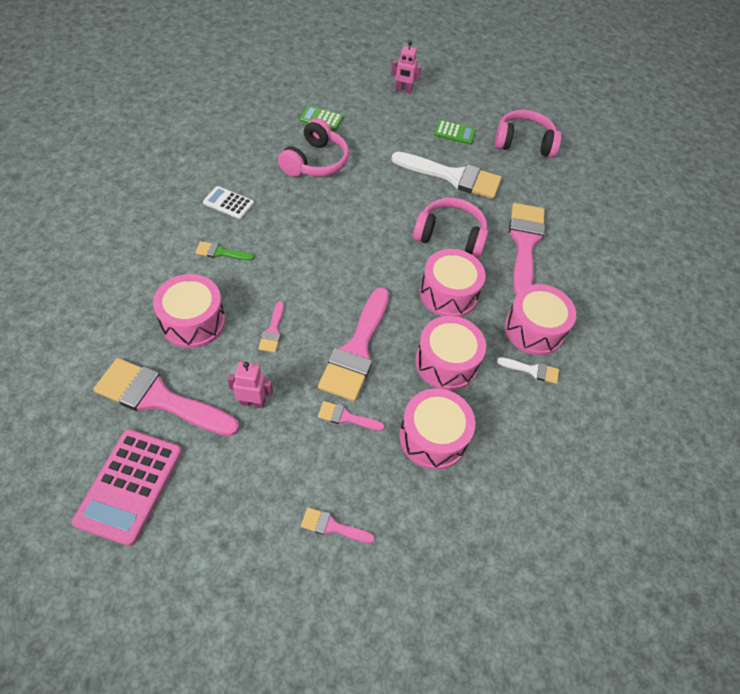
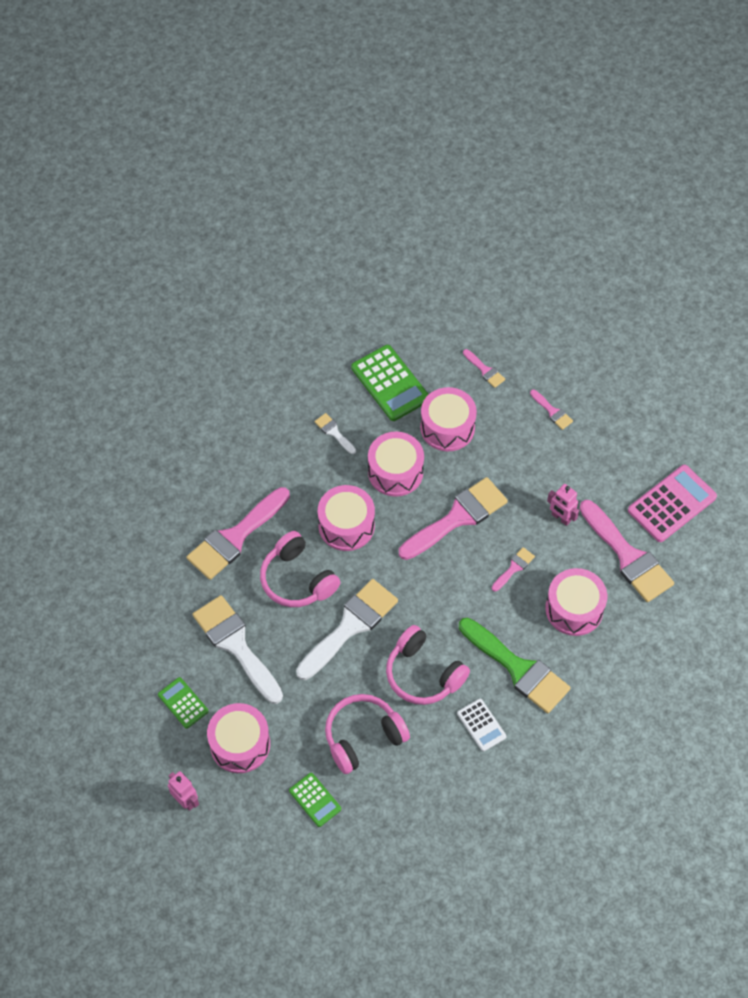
camera: 140 degrees left, 5 degrees up
(221, 252) = (518, 668): green brush -> green brush, size x2.22
(346, 417) = (499, 472): pink brush -> pink brush (485, 370)
(381, 223) = (350, 626): none -> white brush
(523, 143) = (121, 650): pink headphones -> pink headphones (423, 674)
(527, 454) = (390, 383): none -> green calculator
(534, 330) = (303, 460): pink drum -> pink drum (240, 744)

